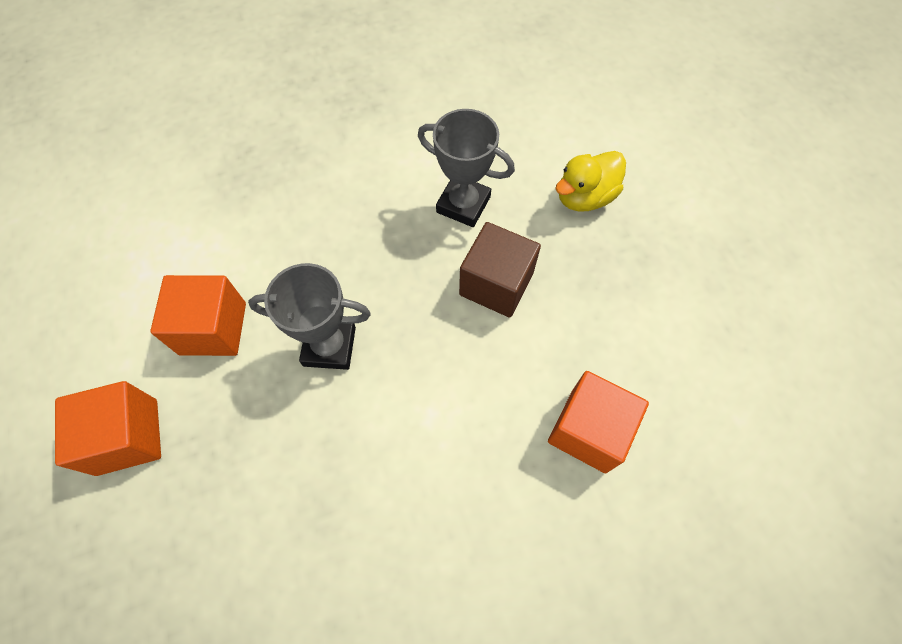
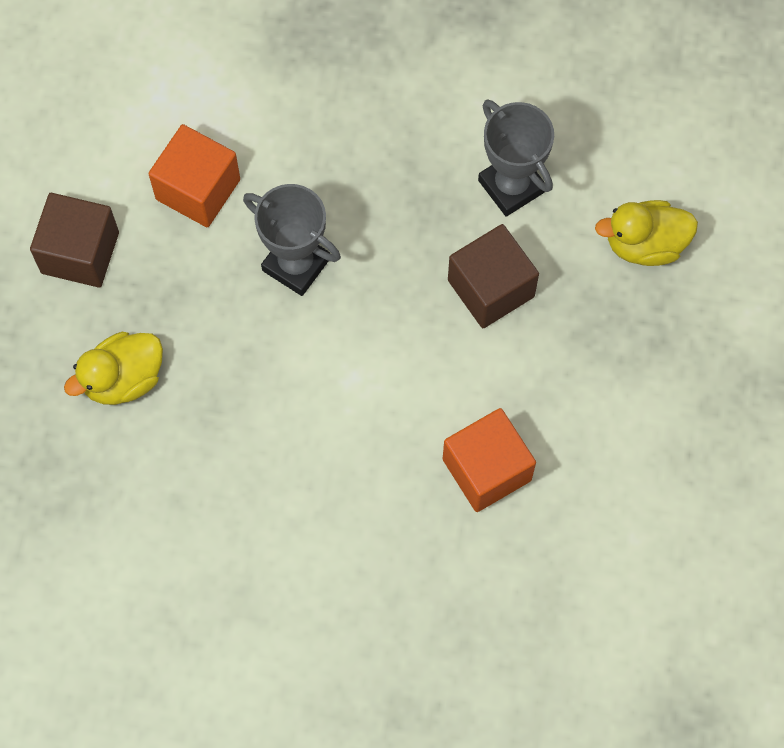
camera: 30 degrees right, 5 degrees up
(127, 437) = (80, 252): orange cube -> brown cube
(222, 533) = (123, 379): none -> yellow duck

